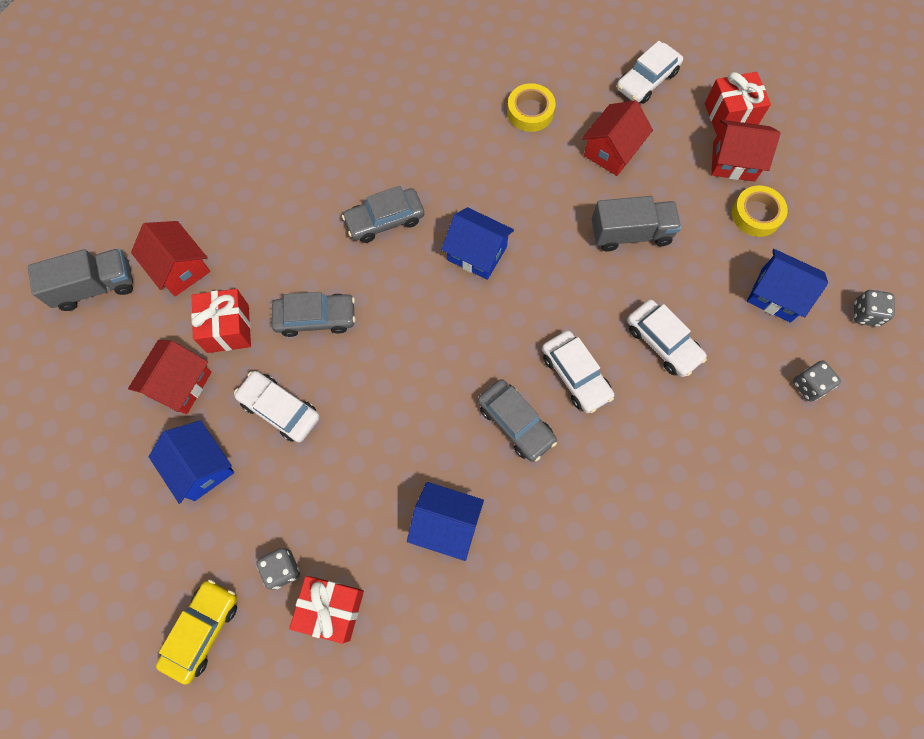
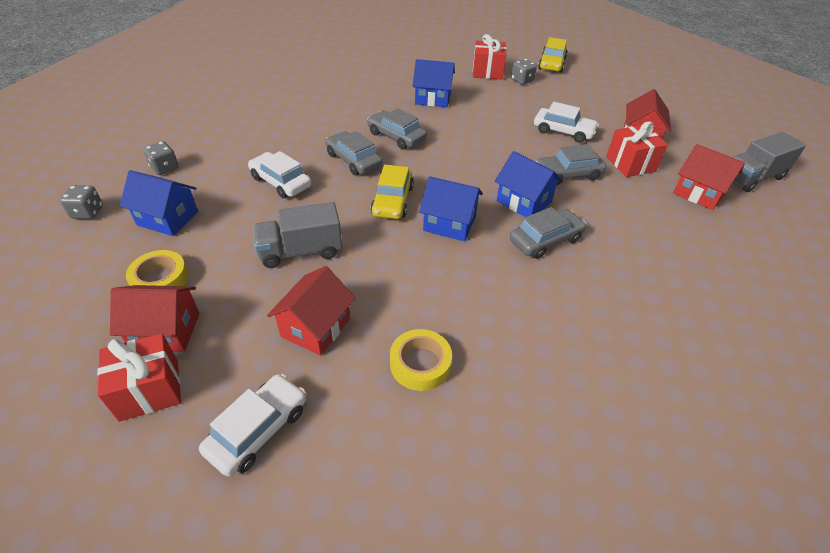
camera: 170 degrees right, 25 degrees down
(201, 467) = (596, 108): blue house -> blue house (524, 202)
(533, 295) = (392, 201): none -> yellow car
(575, 375) = (353, 160): white car -> grey car

